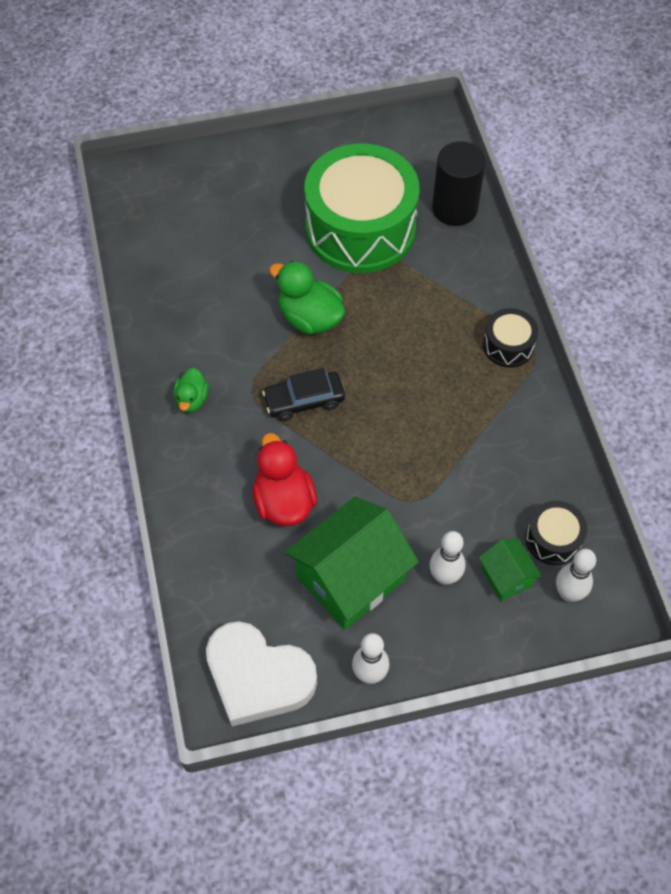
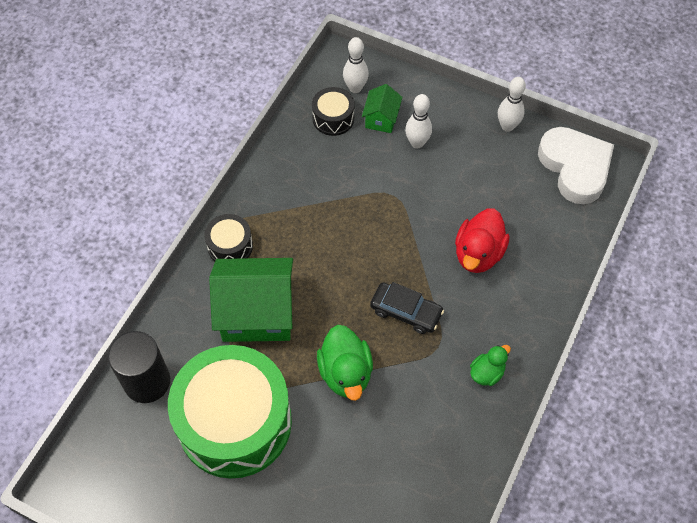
camera: 140 degrees left, 0 degrees up
(350, 578) = (474, 180): green house -> green house (257, 313)

